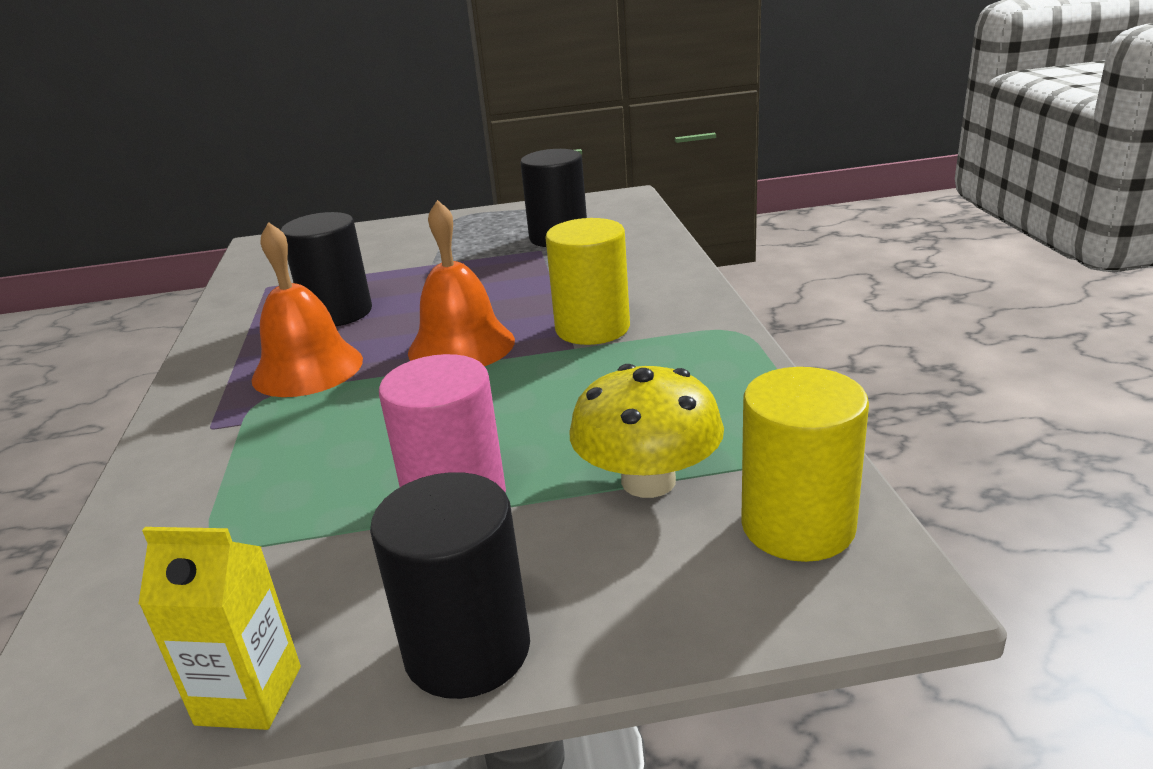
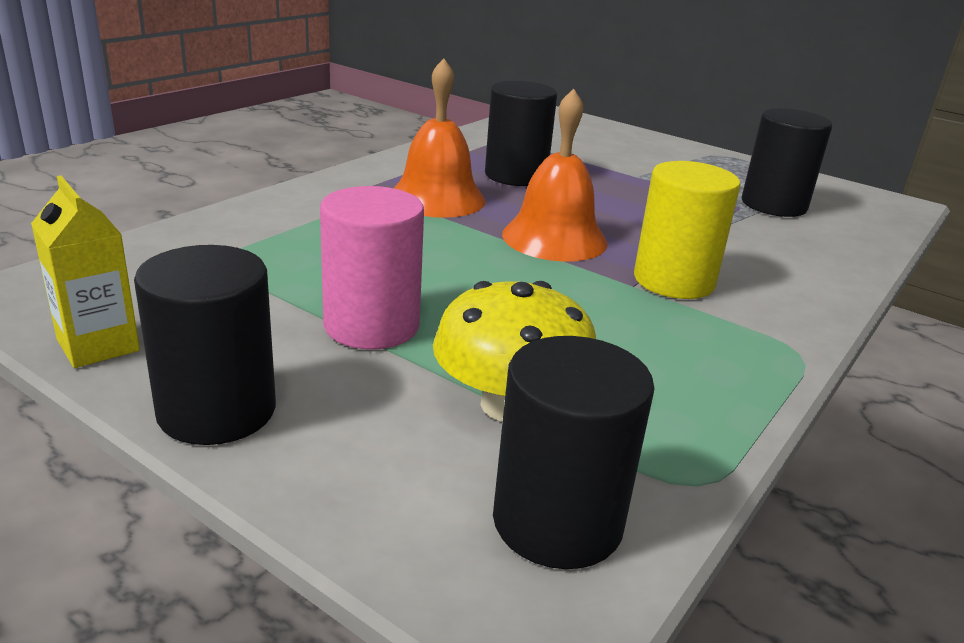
camera: 40 degrees right, 0 degrees up
(797, 526) = (557, 522): yellow cylinder -> black cylinder

